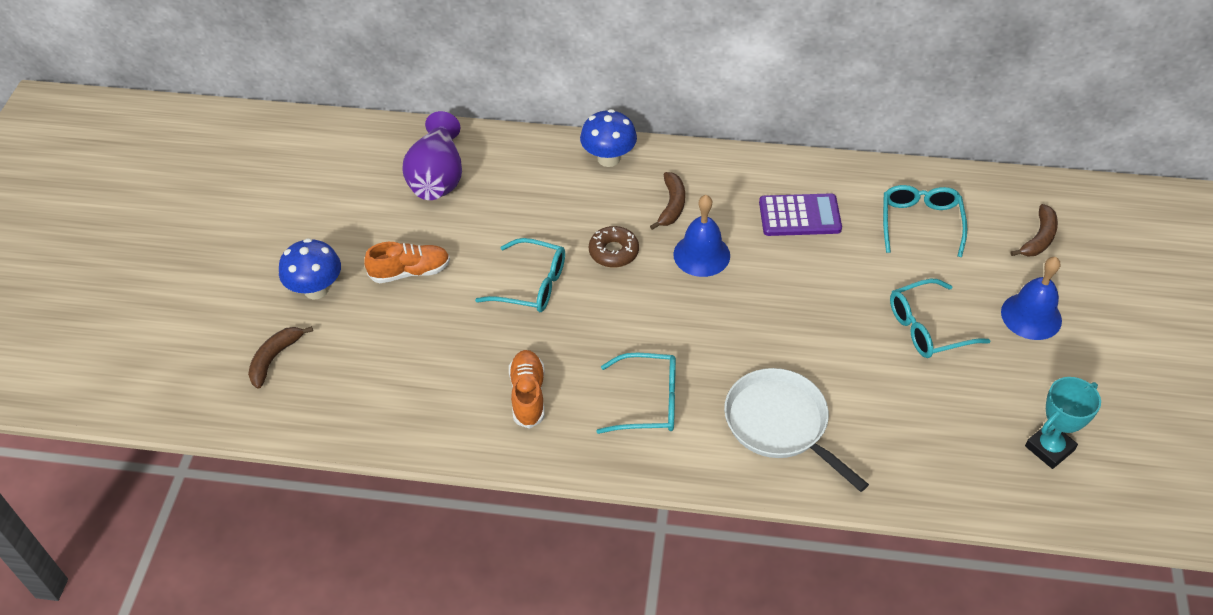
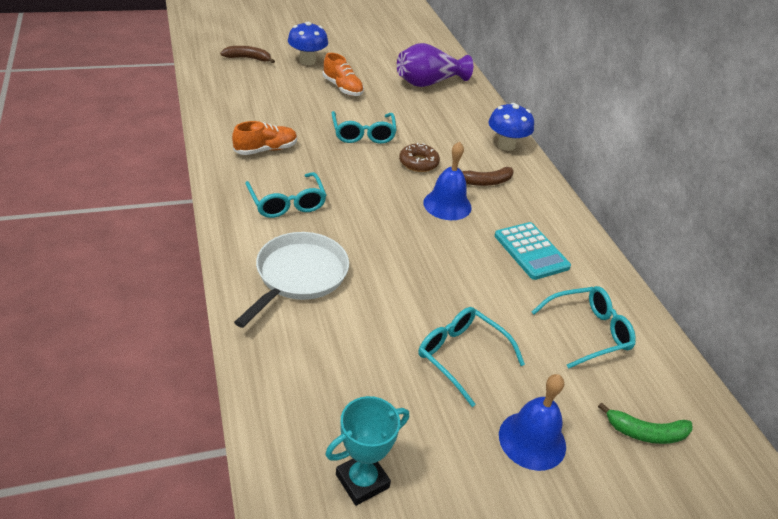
camera: 60 degrees right, 10 degrees down
(799, 216) = (531, 251): purple calculator -> turquoise calculator
(1039, 238) = (646, 433): brown banana -> green banana
(1049, 448) = (362, 481): turquoise trophy -> turquoise trophy turned 60 degrees counterclockwise

